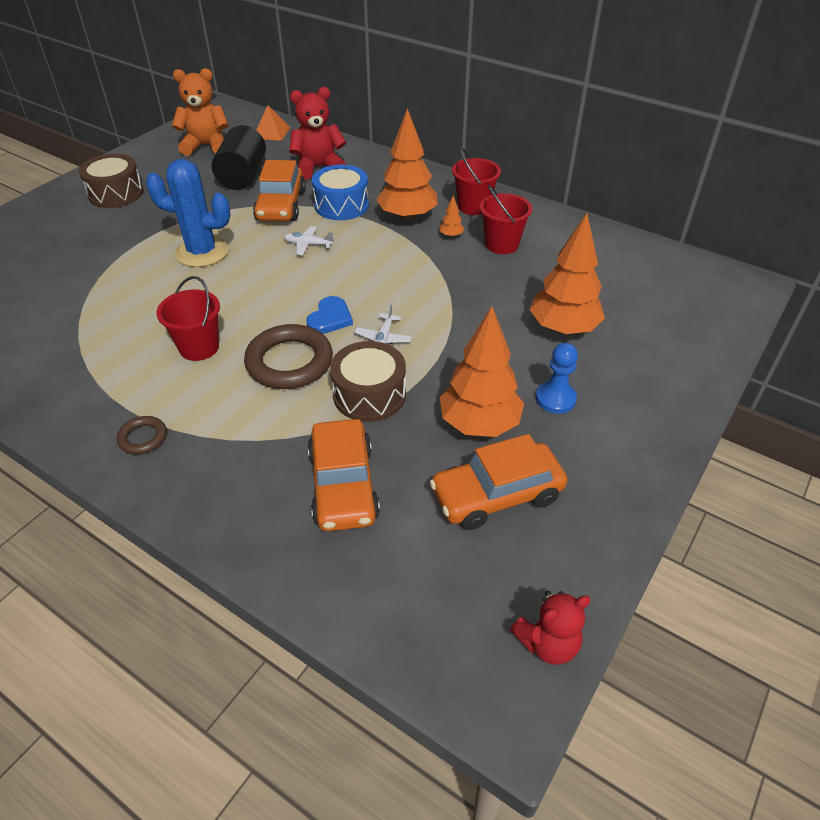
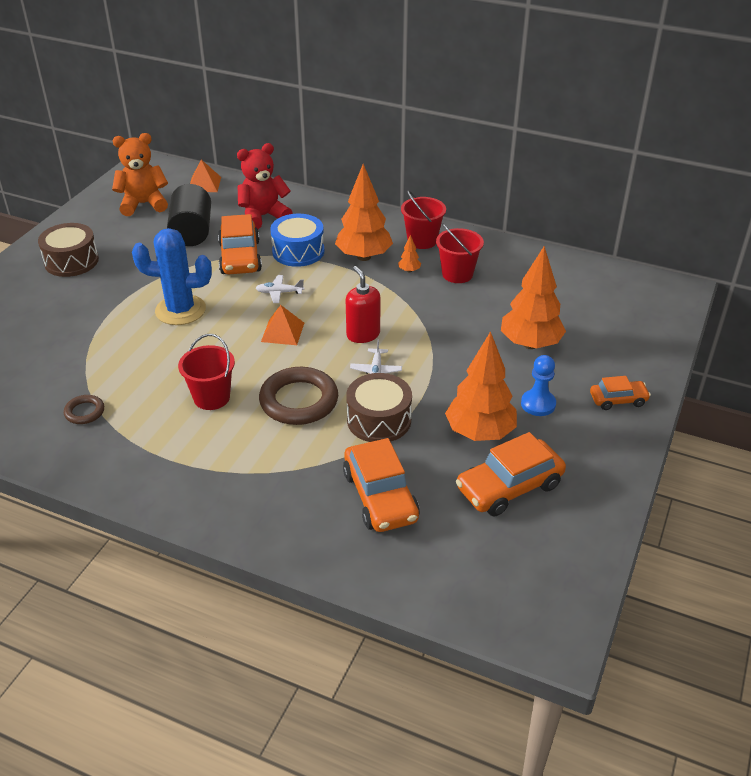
camera: 10 degrees left, 5 degrees down
(143, 438) = (191, 481): brown ring -> brown ring (84, 412)
(298, 286) = (282, 332): none -> orange pyramid
(330, 318) = (322, 358): blue heart -> none
(381, 298) = (363, 334): none -> red soap dispenser
(547, 643) = (576, 589): red teddy bear -> none
(651, 405) = (618, 400): none -> orange car

